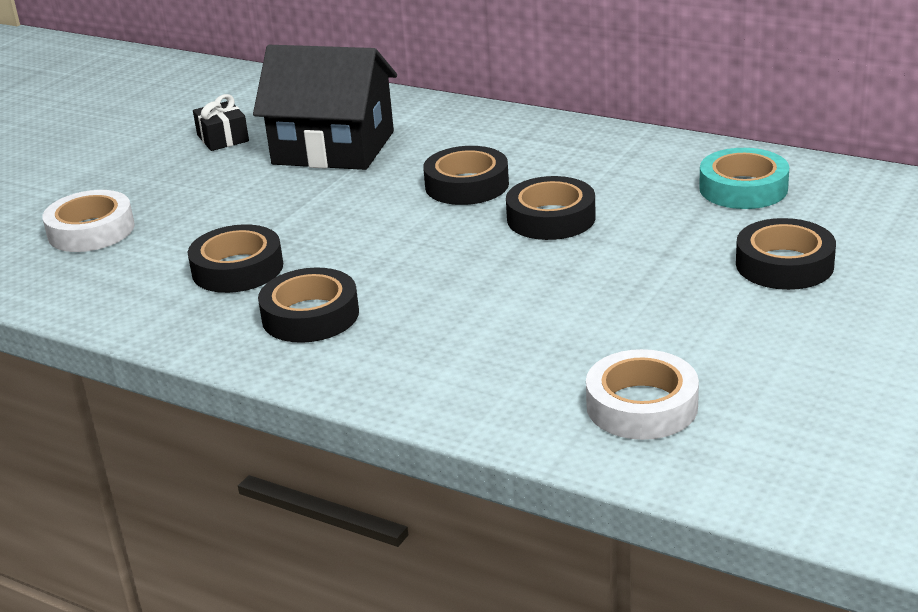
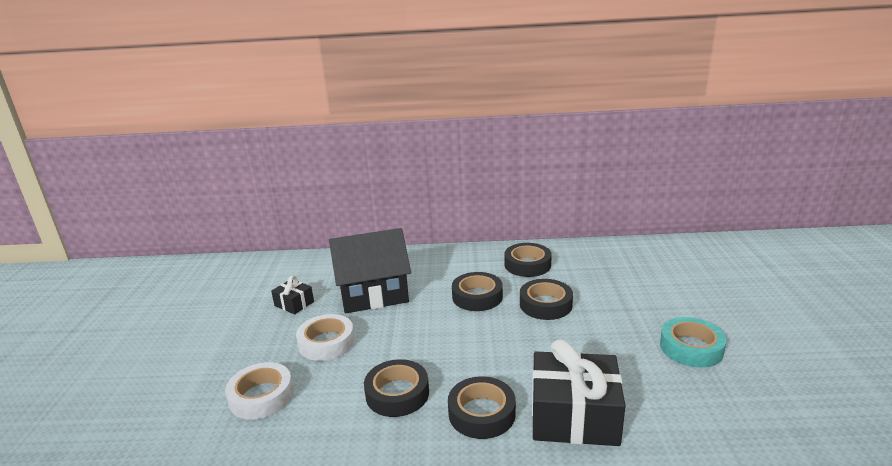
camera: 30 degrees left, 5 degrees down
(417, 350) = (574, 416): none -> black gift
(642, 406) = (735, 409): white tape -> white tape (326, 342)
(743, 188) = (617, 263): turquoise tape -> turquoise tape (691, 348)
(784, 264) = (688, 299): black tape -> black tape (527, 265)

